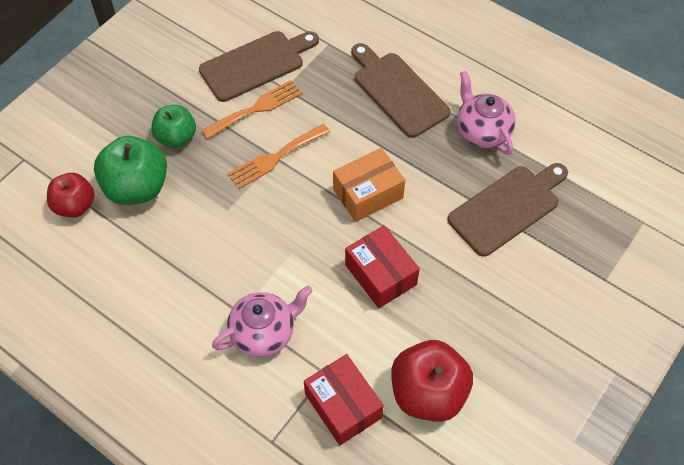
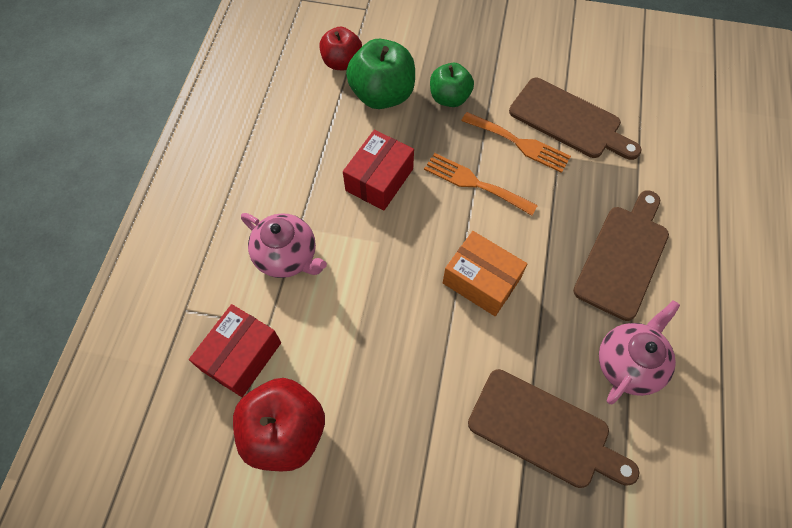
camera: 65 degrees right, 5 degrees up
(380, 274) = (395, 332): red box -> red box (379, 179)

